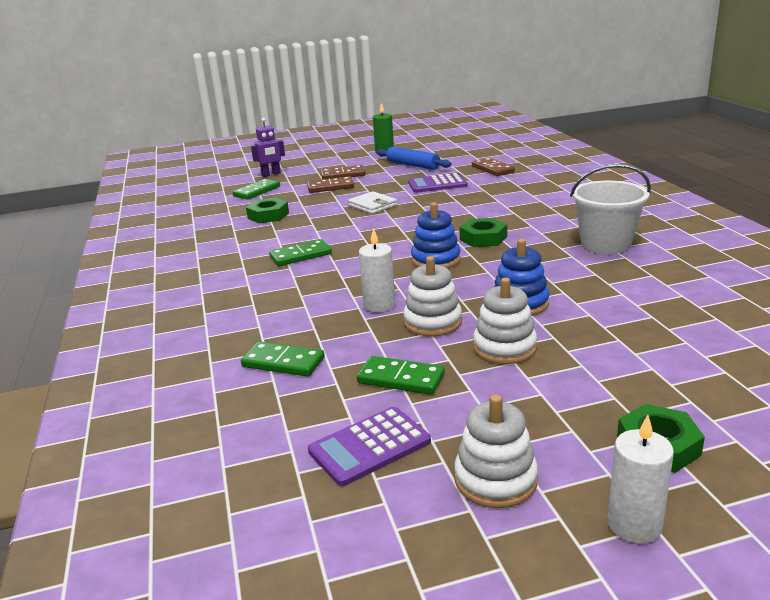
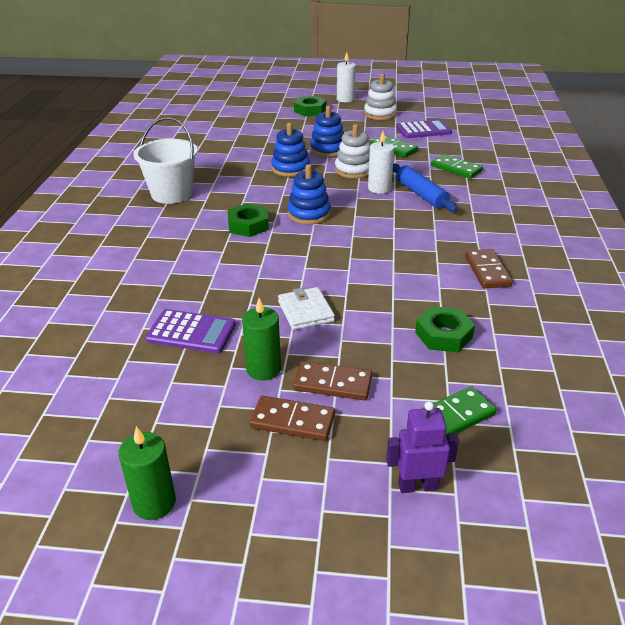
camera: 160 degrees left, 10 degrees up
(300, 255) = (421, 251): green domino -> none
(375, 183) = (263, 369): none -> green candle
(413, 165) = (165, 409): blue rolling pin -> blue rolling pin (421, 194)
(492, 169) = (85, 344): brown domino -> brown domino (487, 271)
(504, 348) = (328, 149): white stacking toy -> blue stacking toy

